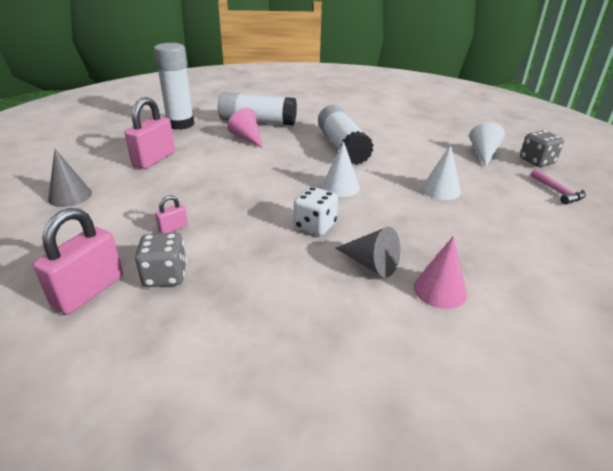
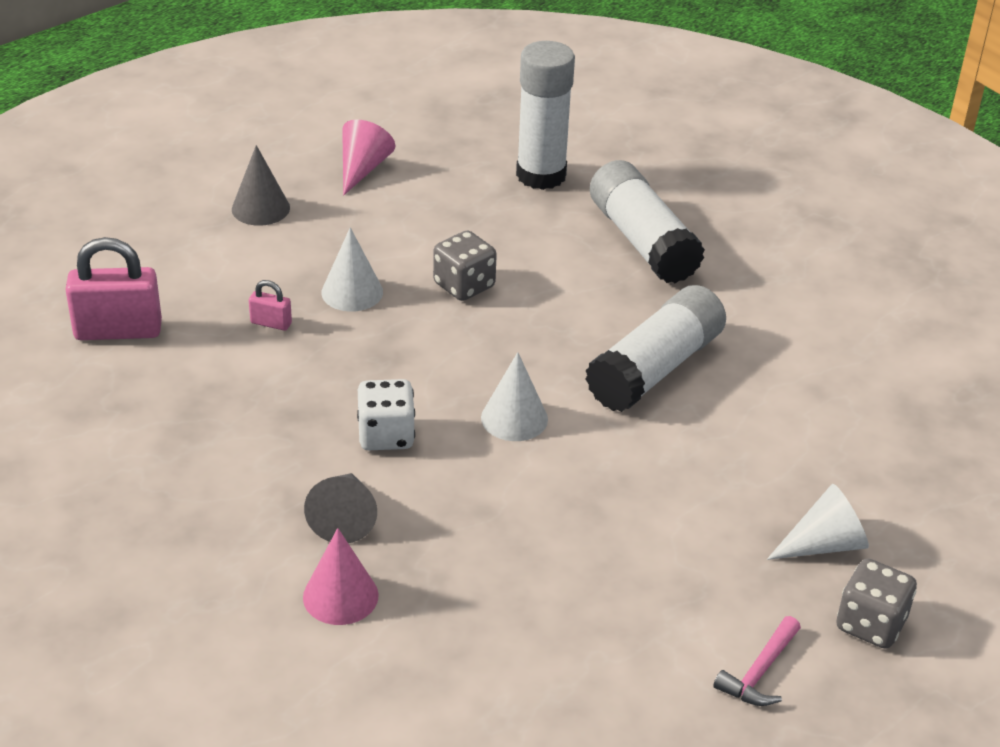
camera: 55 degrees right, 5 degrees up
(154, 159) = (411, 215): pink padlock -> none
(165, 276) = (183, 367): grey dice -> grey dice (464, 285)
(247, 138) = (569, 260): pink cone -> pink cone (362, 169)
(441, 190) = (616, 527): white cone -> white cone (352, 292)

